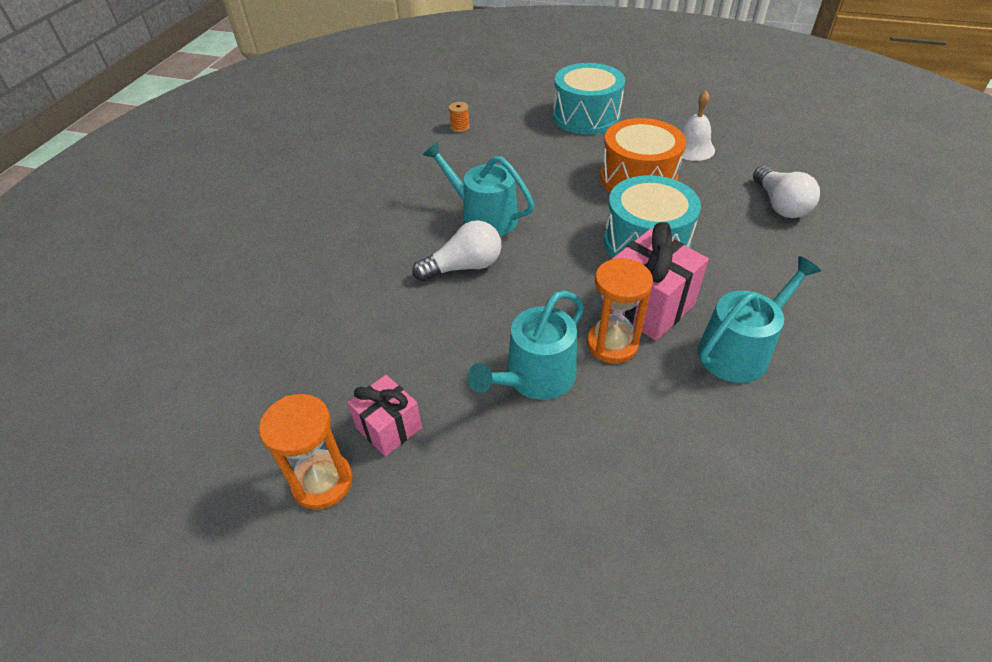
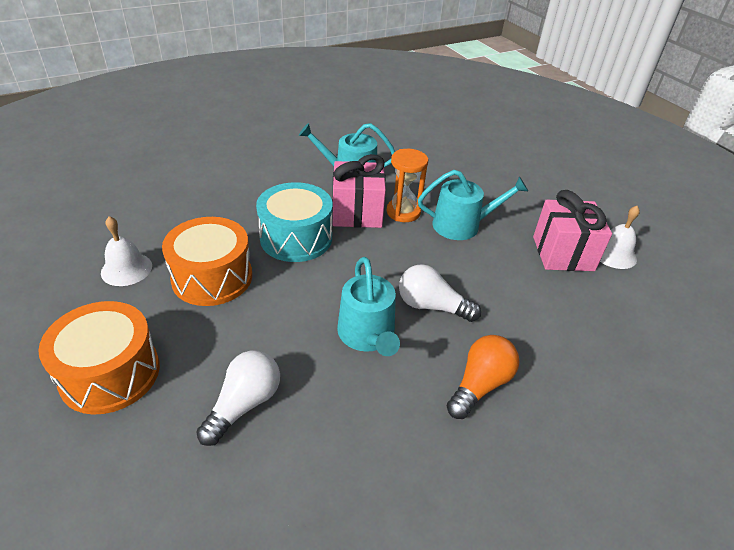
camera: 140 degrees left, 5 degrees down
(322, 482) = (614, 254): orange hourglass -> white bell
(373, 239) = (480, 385): none -> orange light bulb
(389, 427) = (563, 253): pink gift -> pink gift, size x1.63
(460, 127) = (233, 481): orange spool -> none
(586, 117) = (110, 373): turquoise drum -> orange drum
(779, 205) = (184, 201): white light bulb -> white light bulb (244, 404)

